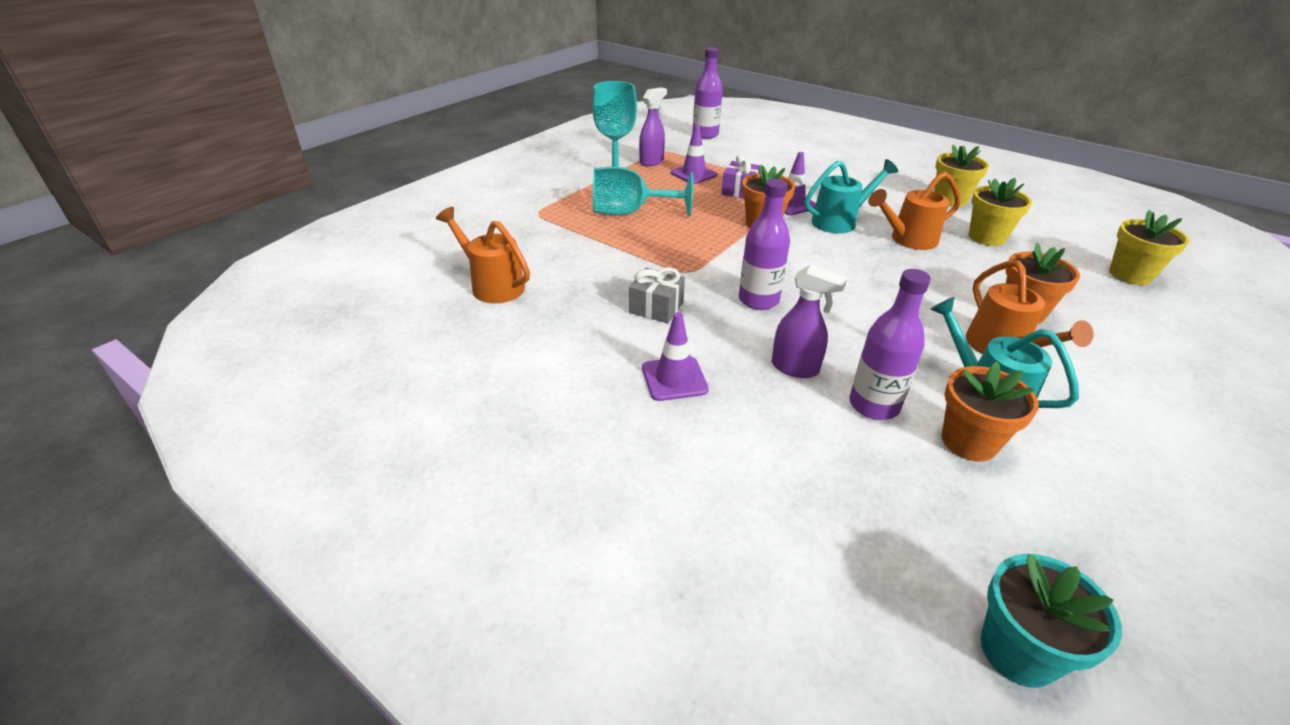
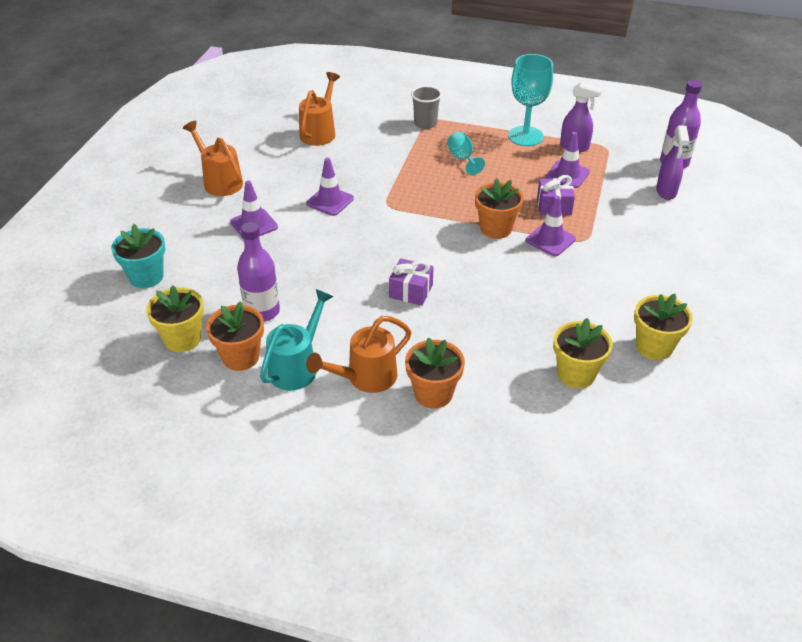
camera: 70 degrees right, 5 degrees up
(542, 217) = (425, 123): none -> grey cup
(630, 213) = (462, 159): turquoise goblet -> turquoise goblet, size x0.56
(656, 308) = (330, 201): grey gift -> purple traffic cone
(758, 300) = (366, 244): purple bottle -> none
(795, 368) = (288, 272): purple spray bottle -> purple spray bottle (666, 192)
(840, 221) = (535, 273): turquoise watering can -> none
(854, 290) = (411, 291): none -> purple gift
(907, 240) = (528, 318): orange watering can -> orange watering can (220, 181)
(1018, 651) = (82, 373): turquoise flower pot -> turquoise flower pot (146, 277)
(1130, 275) = (563, 484): yellow flower pot -> yellow flower pot (182, 339)

